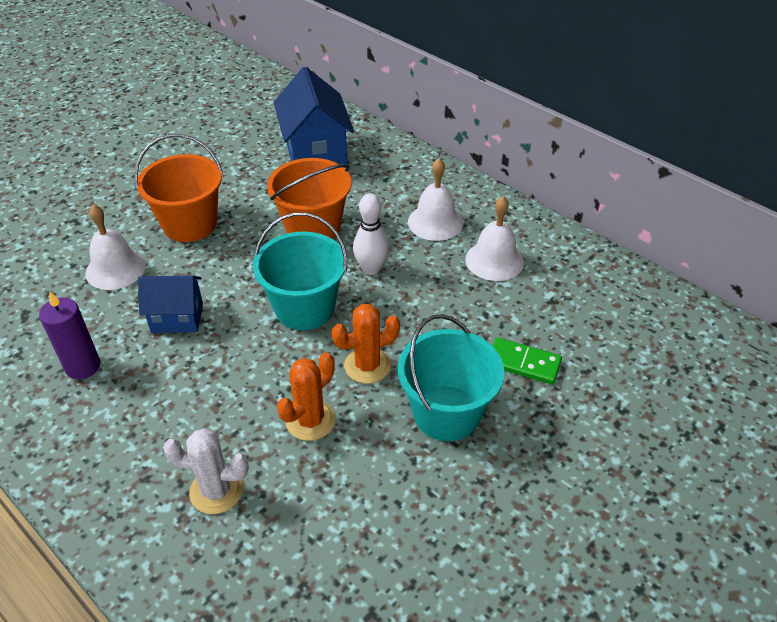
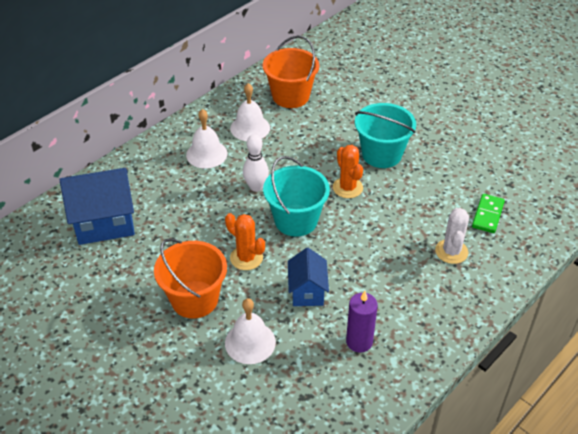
camera: 90 degrees left, 0 degrees up
(310, 420) = (394, 212): orange cactus -> orange cactus (246, 258)
(313, 228) = (207, 220): orange bucket -> orange bucket (290, 96)
(523, 363) = (341, 122): green domino -> green domino (488, 215)

